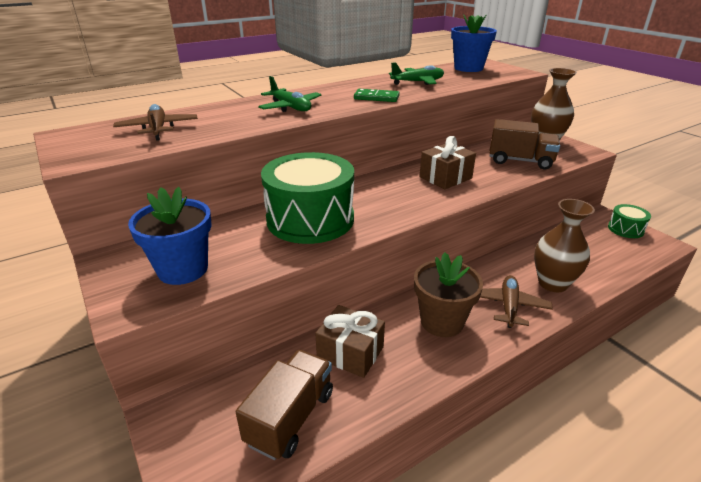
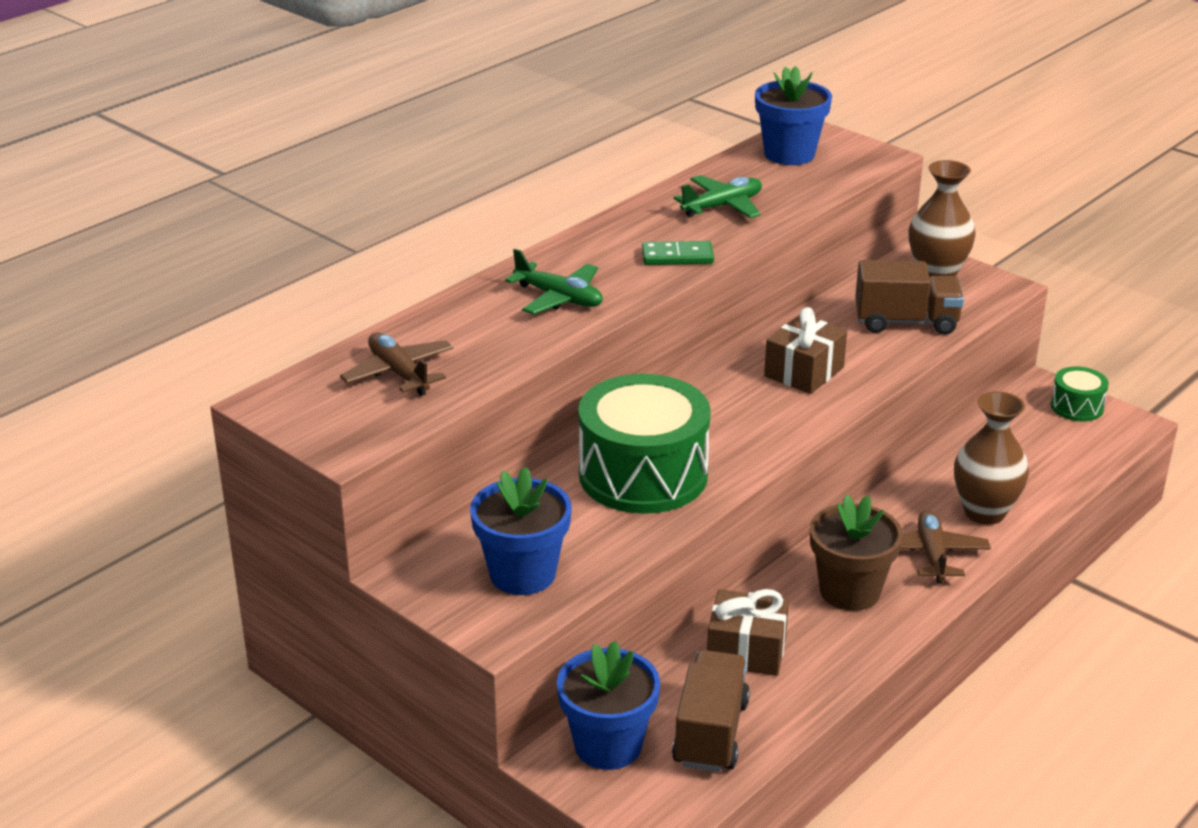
camera: 15 degrees left, 0 degrees up
(210, 411) = (608, 745): none -> blue flower pot

